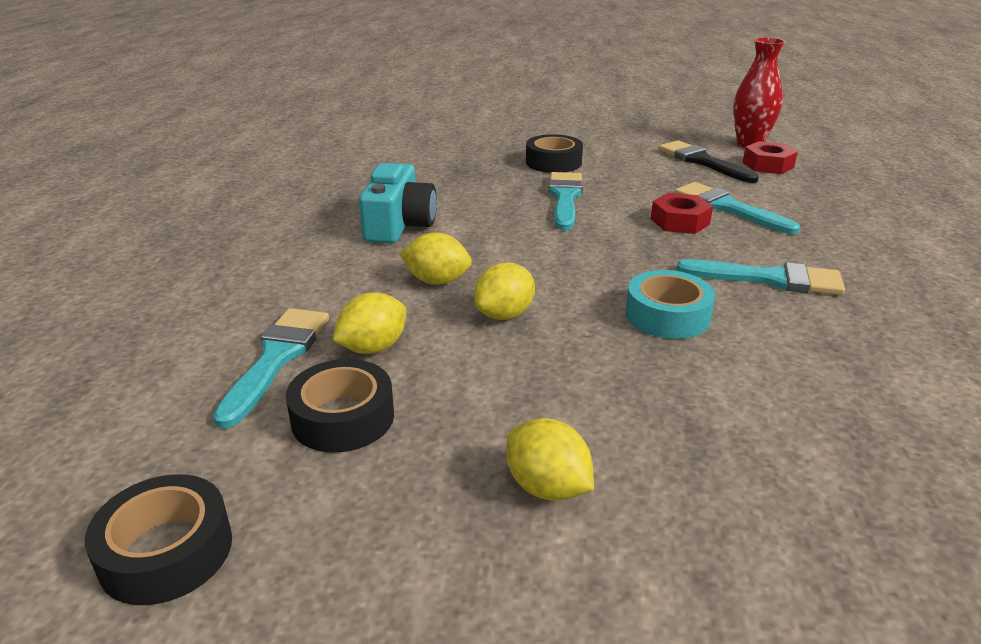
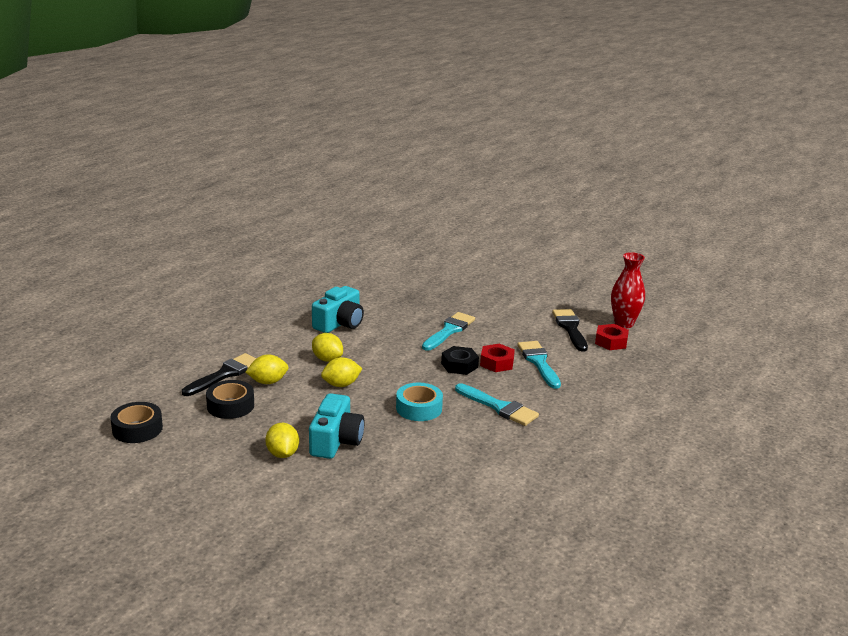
camera: 25 degrees right, 5 degrees down
(277, 358) = (225, 374): turquoise brush -> black brush
(553, 162) = (472, 305): black tape -> none
(612, 420) = (336, 441): none -> turquoise camera
(638, 237) = (459, 365): none -> black nut

